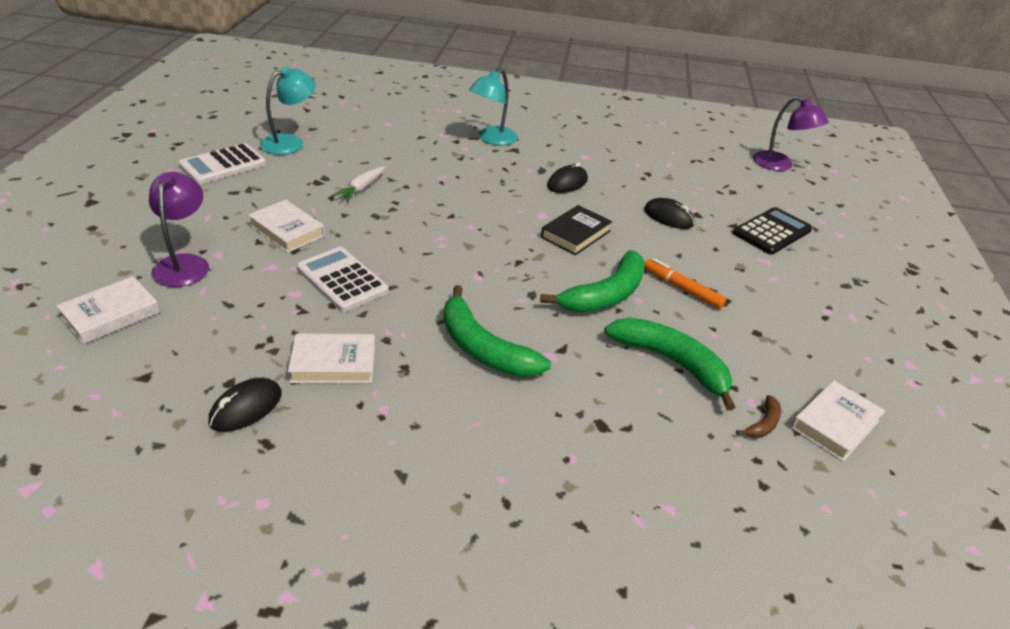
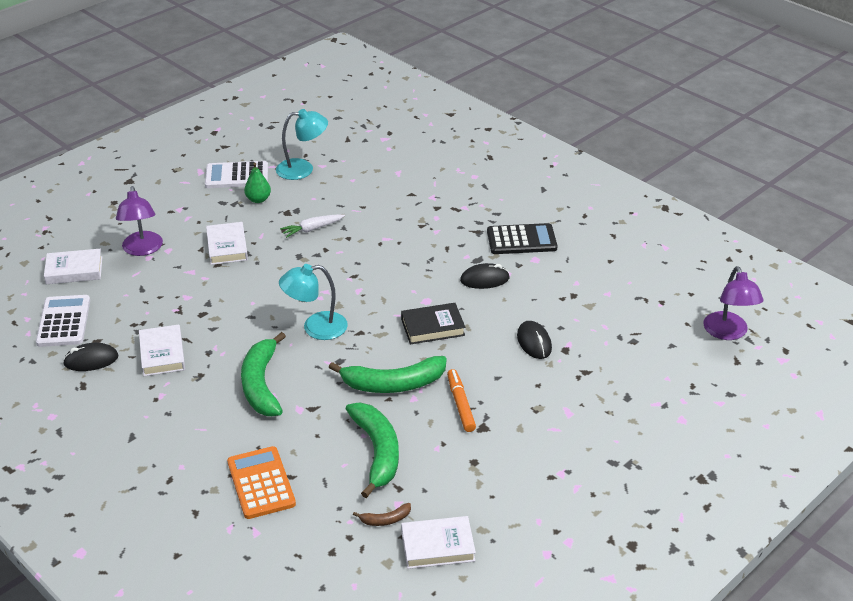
camera: 40 degrees right, 0 degrees up
(184, 264) = (142, 249): purple lamp -> purple lamp turned 135 degrees clockwise
(272, 179) = (258, 199): none -> green pear
(333, 363) = (162, 354): white book -> white book turned 45 degrees clockwise
(342, 280) = (224, 299): white calculator -> white calculator (63, 322)
(492, 139) = (470, 215): turquoise lamp -> turquoise lamp (315, 328)
(608, 451) = (261, 483): none -> orange calculator
(772, 232) = (614, 391): black calculator -> black calculator (521, 240)

